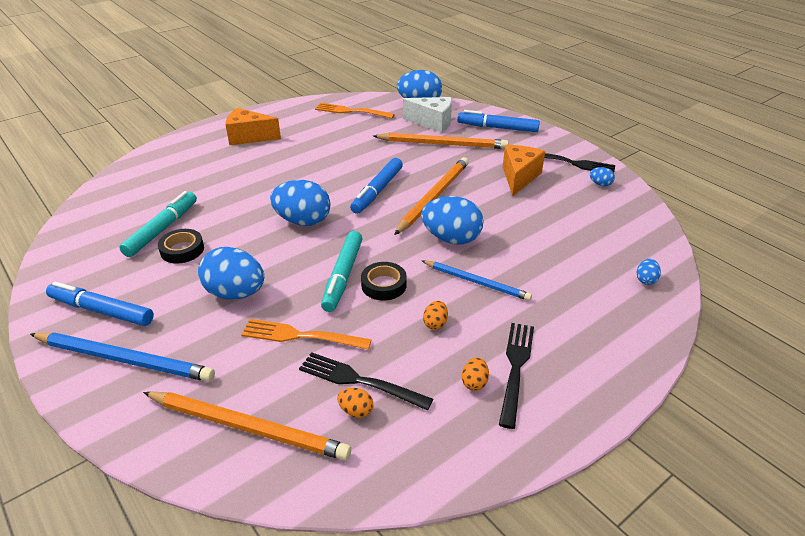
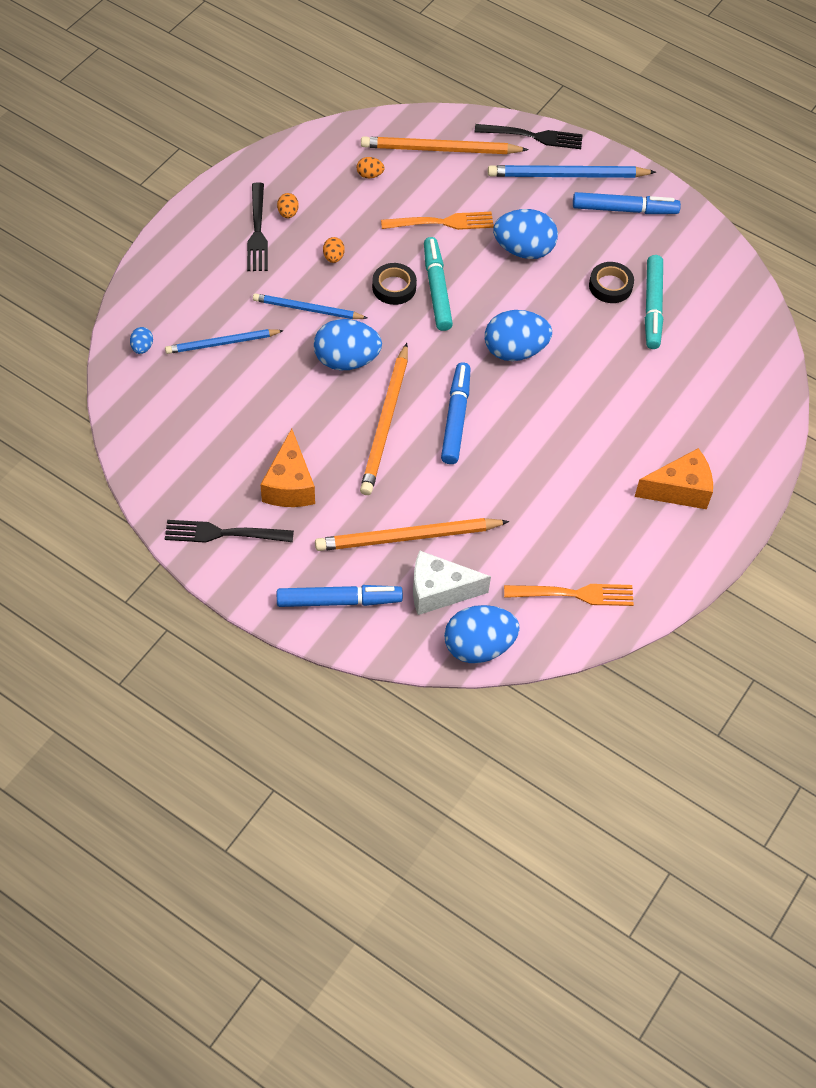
camera: 160 degrees right, 20 degrees up
(360, 381) = (376, 196): black fork -> black fork (533, 136)
(565, 270) = (222, 343): none -> blue pencil
(600, 184) = (185, 494): blue egg -> none

